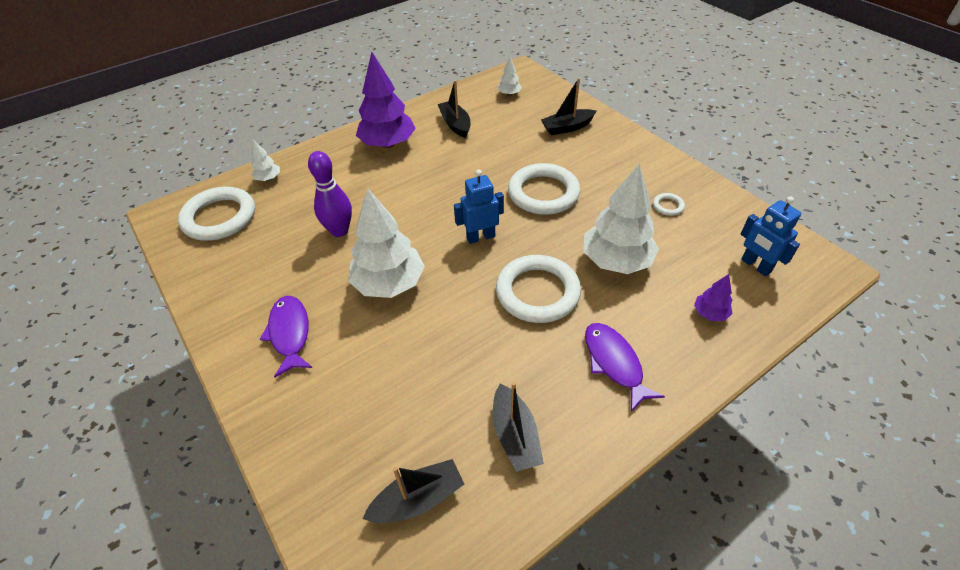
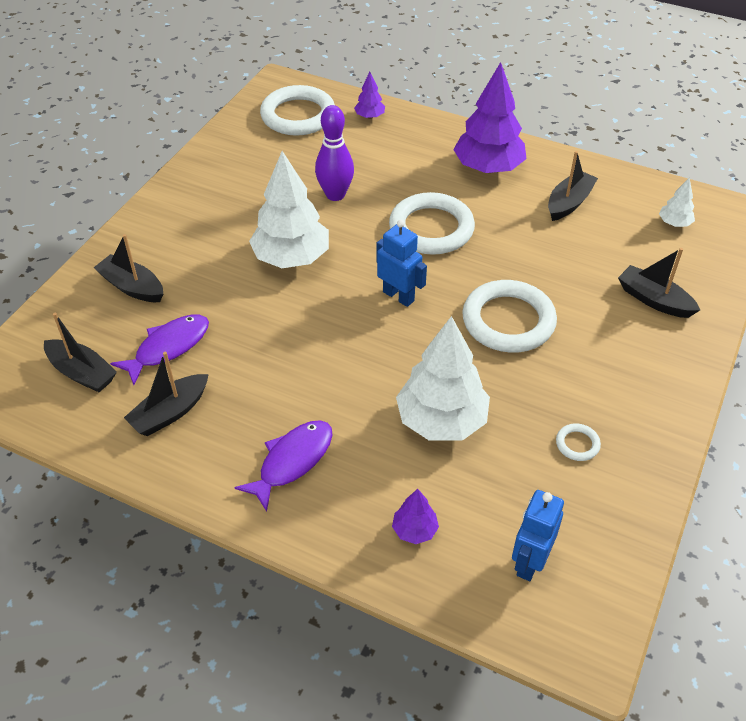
camera: 60 degrees right, 0 degrees up
(268, 178) = (369, 116): white tree -> purple tree
(290, 333) = (198, 224): purple fish -> purple fish (168, 347)
(330, 415) = (132, 287): none -> black boat
(537, 292) = (350, 369): white ring -> white ring (431, 228)

